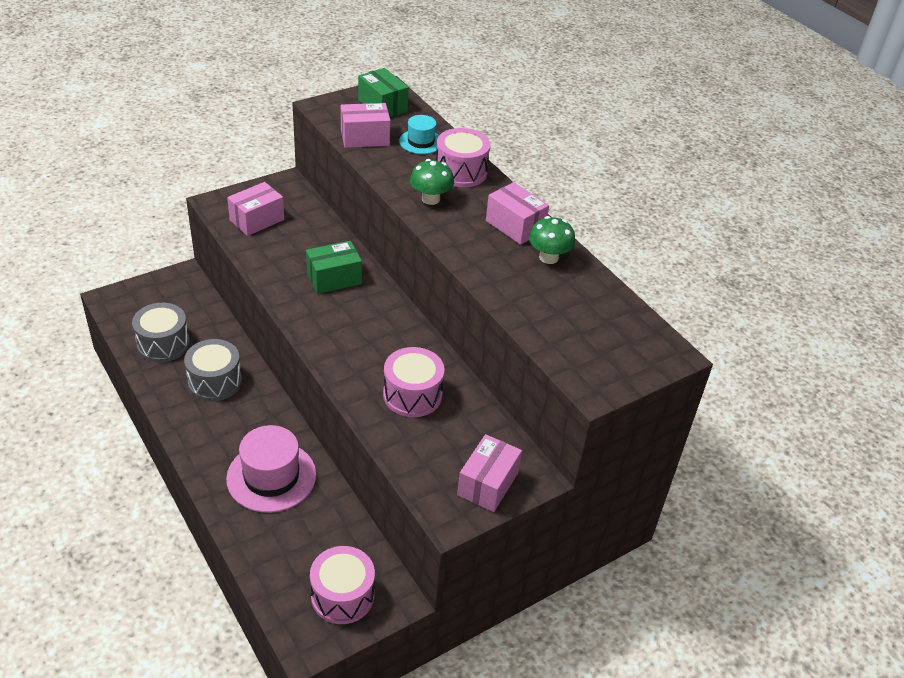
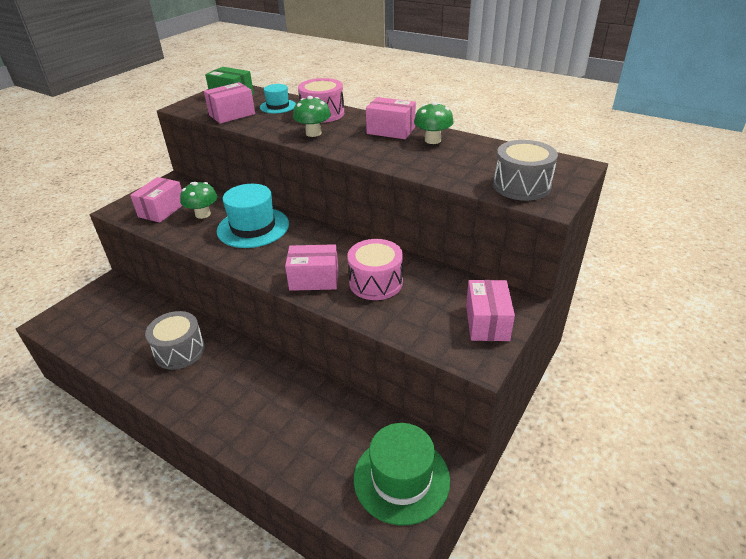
camera: 20 degrees left, 5 degrees down
(163, 344) = (116, 339): grey drum -> grey drum (521, 186)
(271, 476) = (274, 405): pink hat -> none
(294, 241) = (203, 214): none -> green mushroom
(334, 278) = (253, 227): green box -> turquoise hat
(342, 596) = (401, 478): pink drum -> green hat
(355, 366) = (314, 279): none -> pink box

